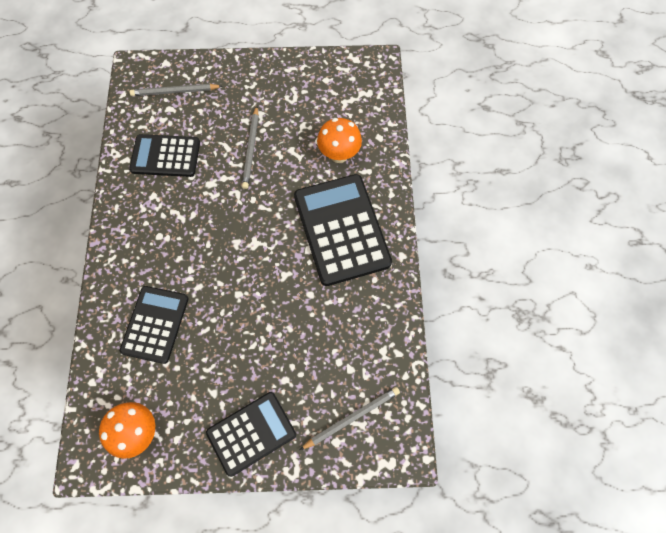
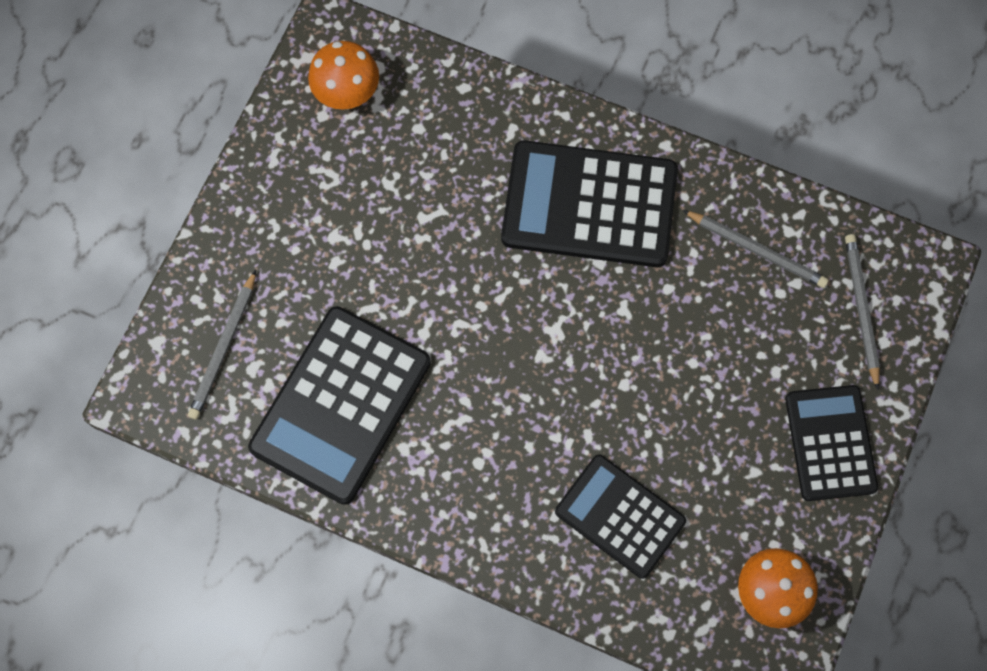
camera: 65 degrees left, 5 degrees up
(165, 156) = (341, 405): black calculator -> black calculator, size x1.57
(251, 149) = (393, 274): grey pencil -> grey pencil (756, 250)
(339, 155) = (465, 155): orange mushroom -> orange mushroom (348, 95)

